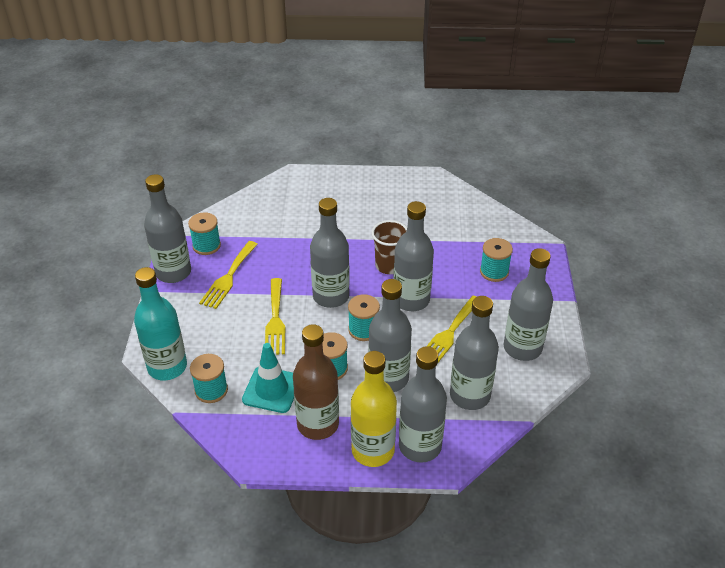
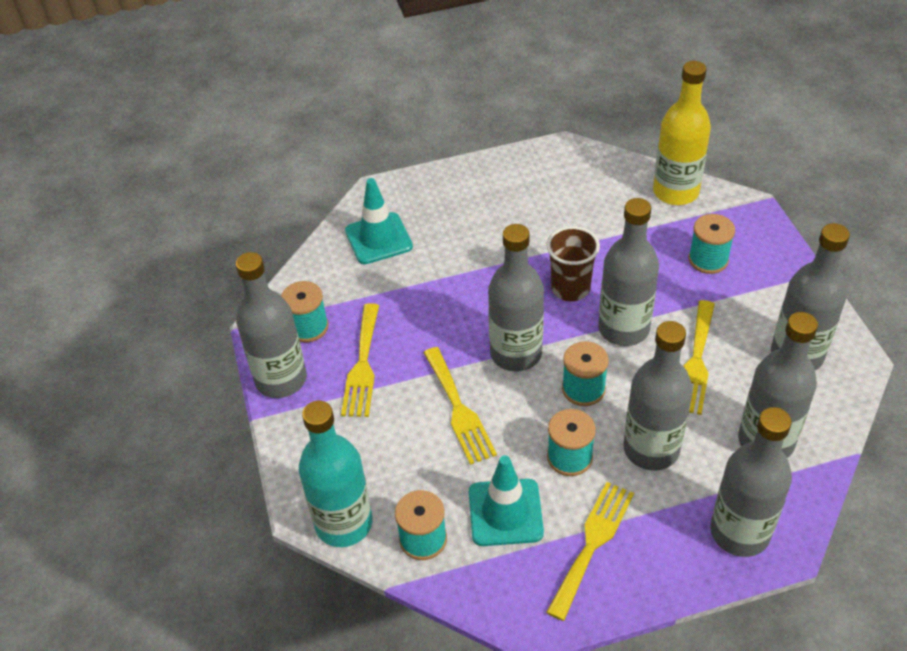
camera: 15 degrees left, 5 degrees up
(279, 204) = (378, 238): none -> turquoise traffic cone
(318, 424) = (592, 543): brown bottle -> yellow fork
(373, 450) = (683, 558): yellow bottle -> yellow bottle (675, 192)

